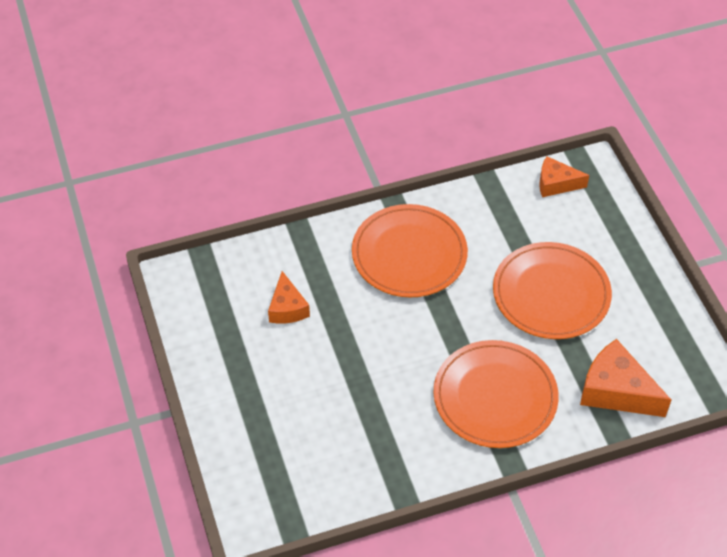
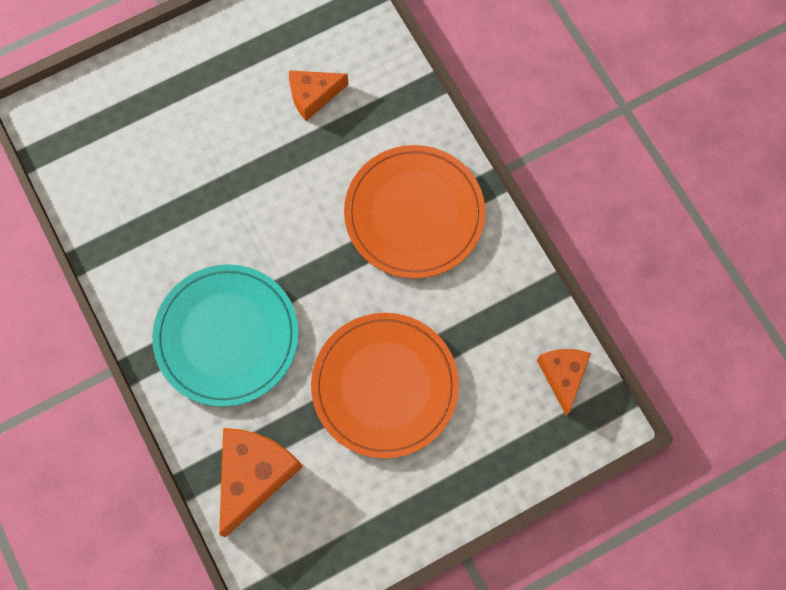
camera: 80 degrees right, 20 degrees up
(495, 397) = (226, 336): orange plate -> turquoise plate

